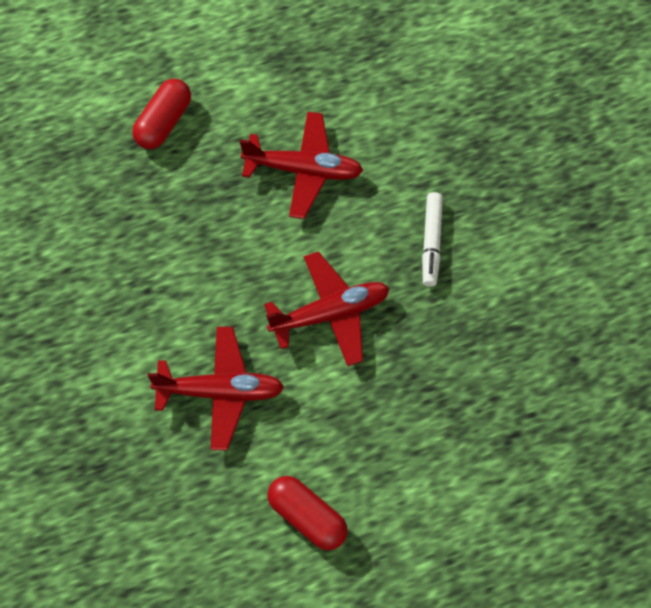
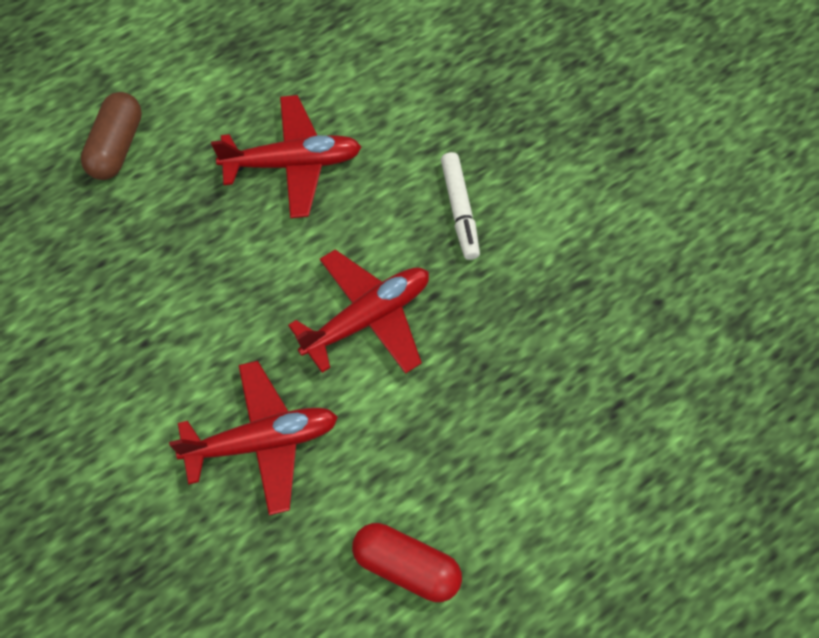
camera: 15 degrees left, 0 degrees up
(163, 122) = (116, 147): red capsule -> brown capsule

